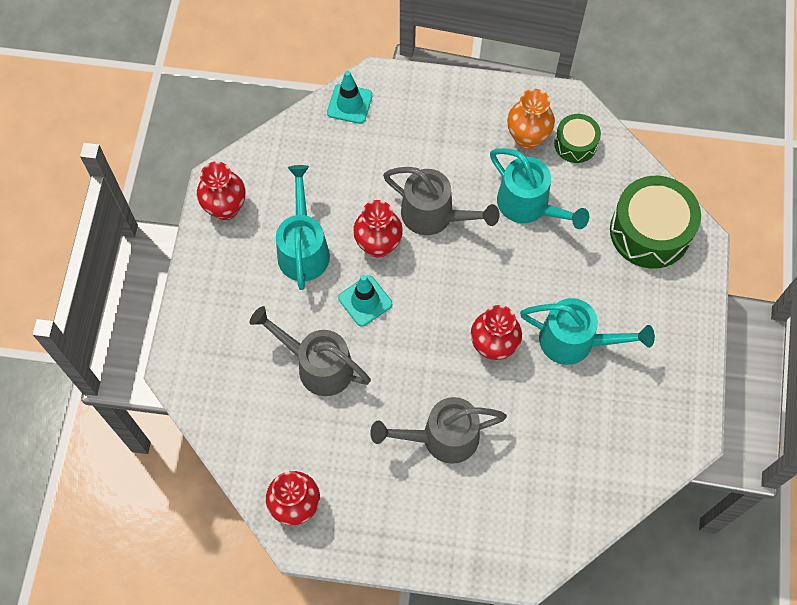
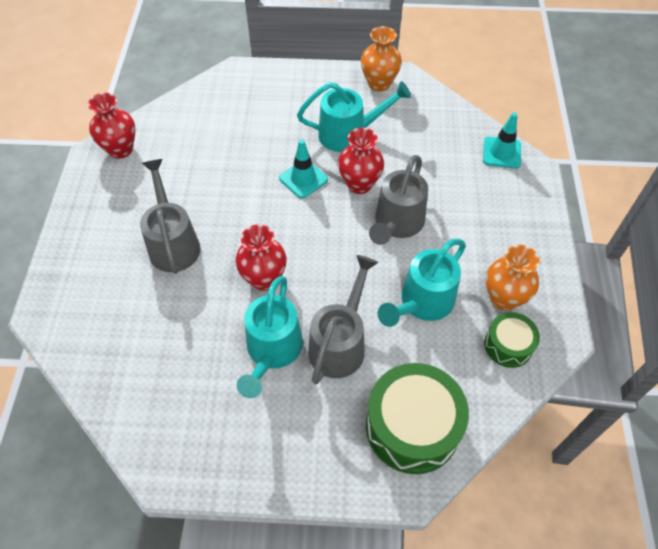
camera: 85 degrees right, 10 degrees down
(226, 208) = (379, 83): red vase -> orange vase
(317, 365) = (241, 152): grey watering can -> grey watering can (340, 343)

